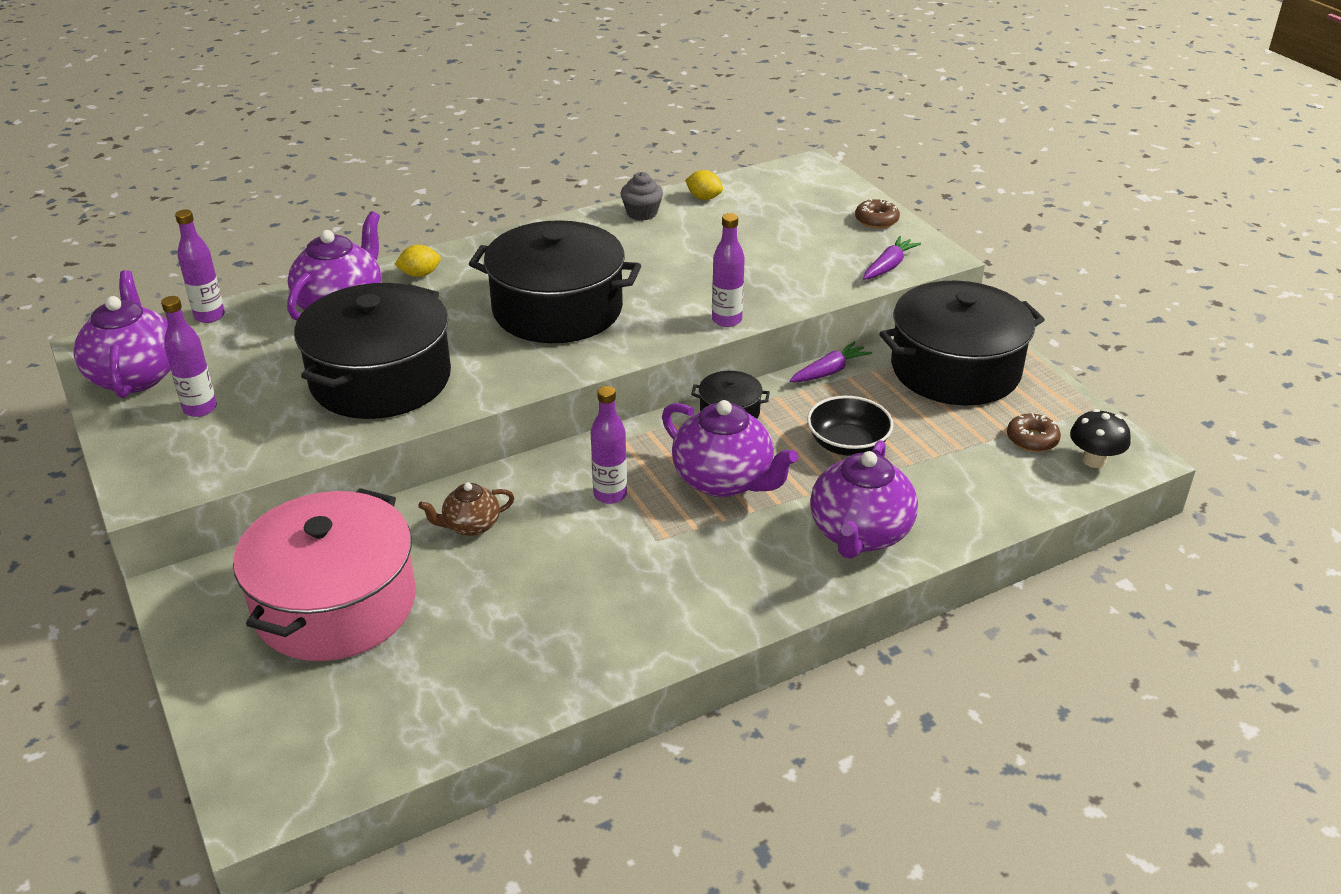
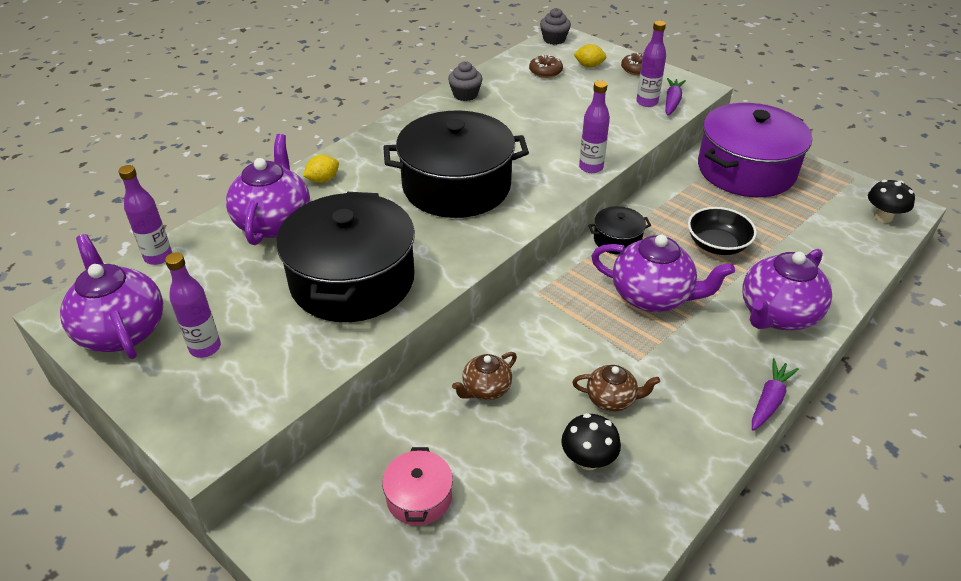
camera: 20 degrees left, 5 degrees up
(335, 604) = (419, 497): pink pot -> pink pot, size x0.45
(528, 618) = (588, 460): none -> black mushroom
(597, 569) = (611, 399): none -> brown teapot
(610, 495) = (577, 331): purple bottle -> purple bottle (647, 102)
(704, 198) = (503, 74): yellow lemon -> yellow lemon (589, 66)
(799, 167) = (554, 39): none -> grey cupcake
(829, 371) = (664, 191): purple carrot -> purple carrot (769, 400)
(859, 534) = (777, 315): purple teapot -> purple teapot turned 45 degrees clockwise
(955, 369) = (746, 170): black pot -> purple pot
(1032, 439) = (833, 211): brown donut -> brown donut (545, 71)

